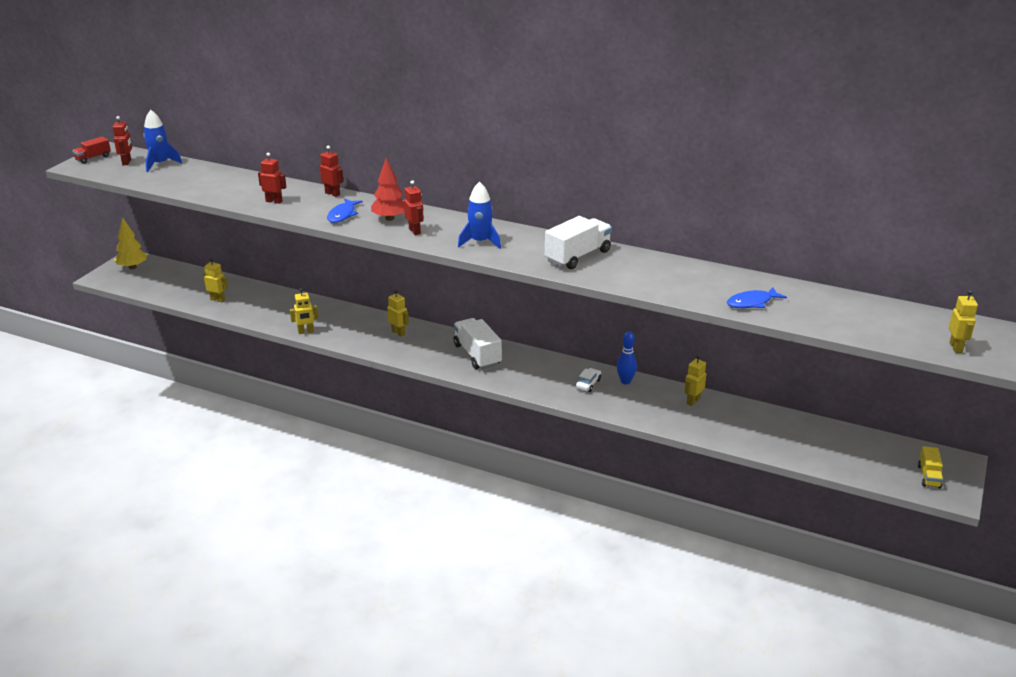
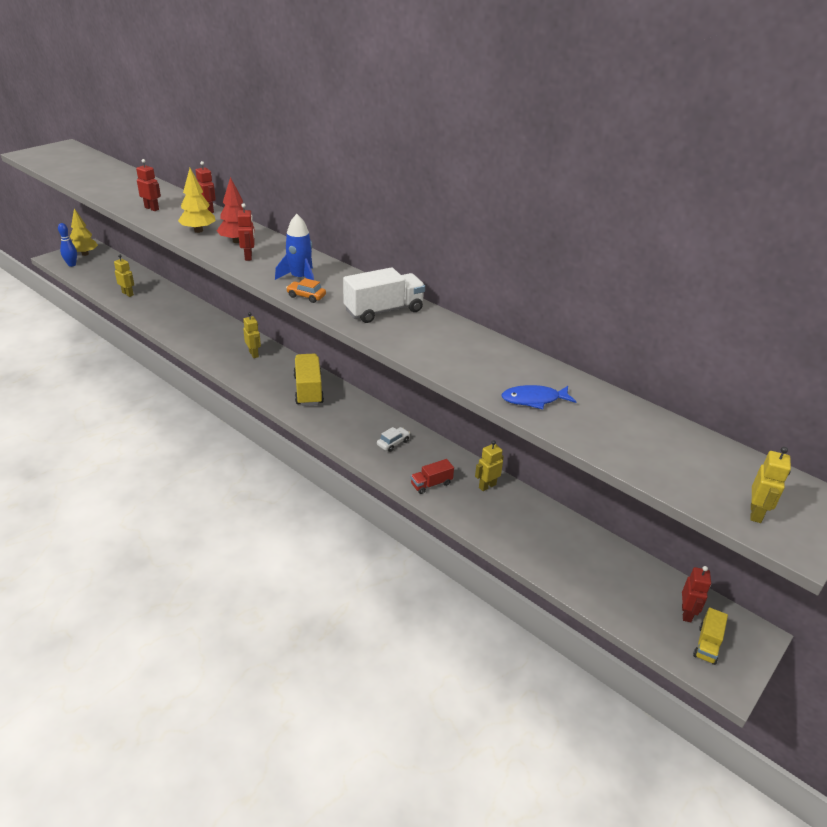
camera: 15 degrees right, 5 degrees up
(93, 158) = (46, 150): red truck -> red truck (431, 484)
(127, 162) = (68, 157): red robot -> red robot (686, 613)
(160, 164) = (93, 163): blue rocket -> none
(306, 332) = (176, 337): yellow robot -> none
(342, 215) = (198, 230): blue fish -> yellow tree
(477, 355) = (308, 390): white truck -> yellow truck
(500, 257) = (306, 296): none -> orange car
(625, 381) = (431, 449): blue bowling pin -> blue bowling pin (72, 265)

